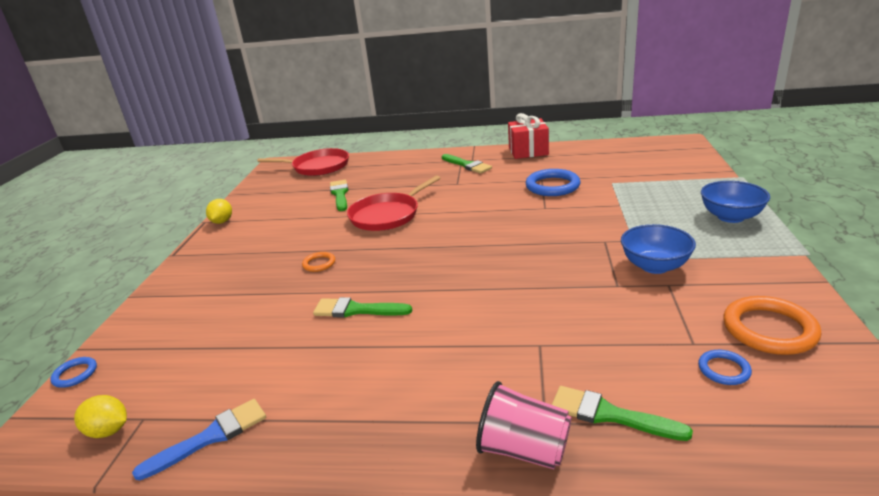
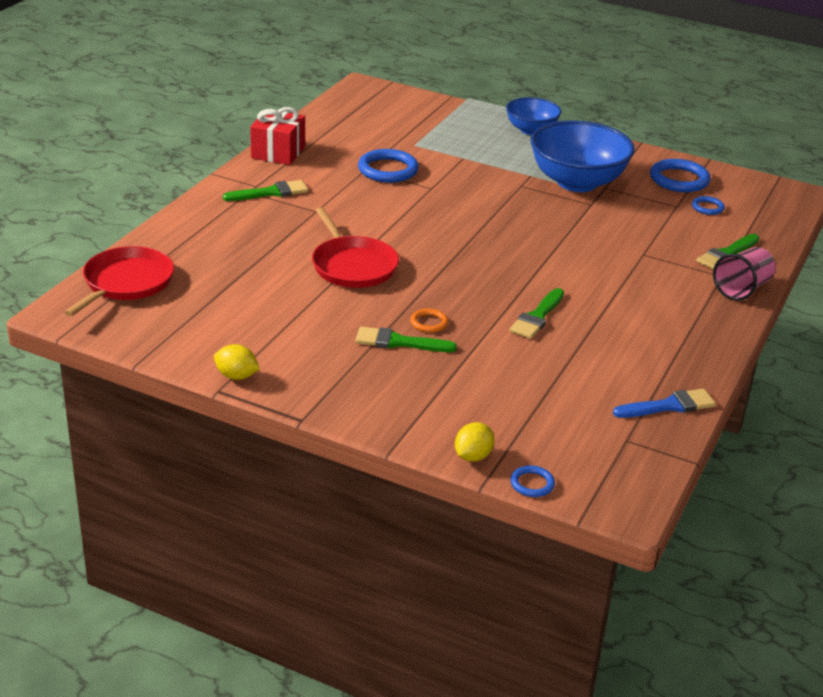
camera: 75 degrees left, 5 degrees up
(108, 431) = (633, 458): yellow lemon -> yellow lemon (473, 456)
(211, 437) = (669, 406): blue brush -> blue brush turned 90 degrees clockwise
(340, 194) = (253, 283): green brush -> green brush (399, 342)
(654, 266) = (577, 182): blue bowl -> blue bowl, size x1.74
(769, 329) = (679, 179): orange ring -> blue ring

